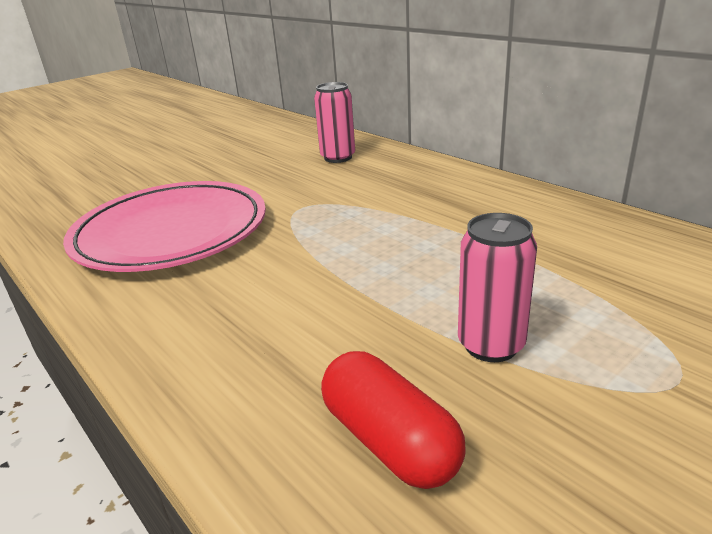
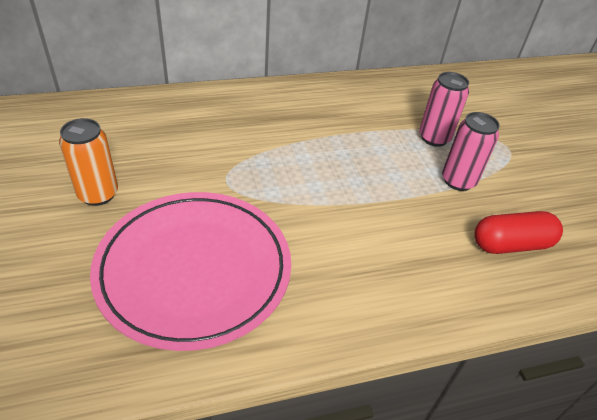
camera: 70 degrees left, 15 degrees up
(233, 174) = (98, 194): none -> orange can
(338, 157) = (145, 125): pink can -> pink can (434, 138)

